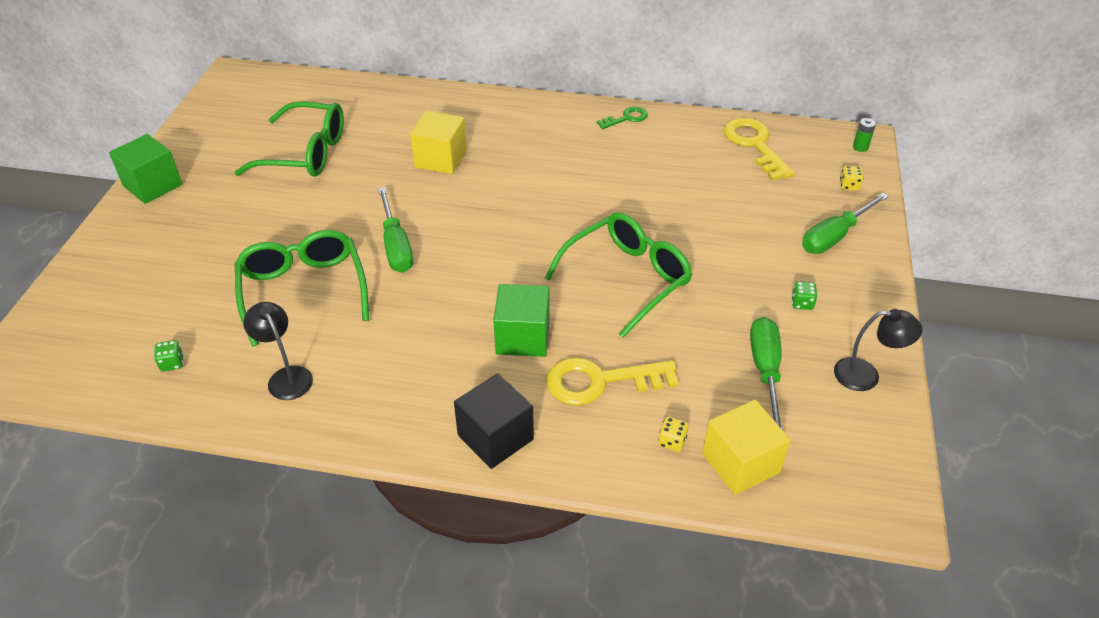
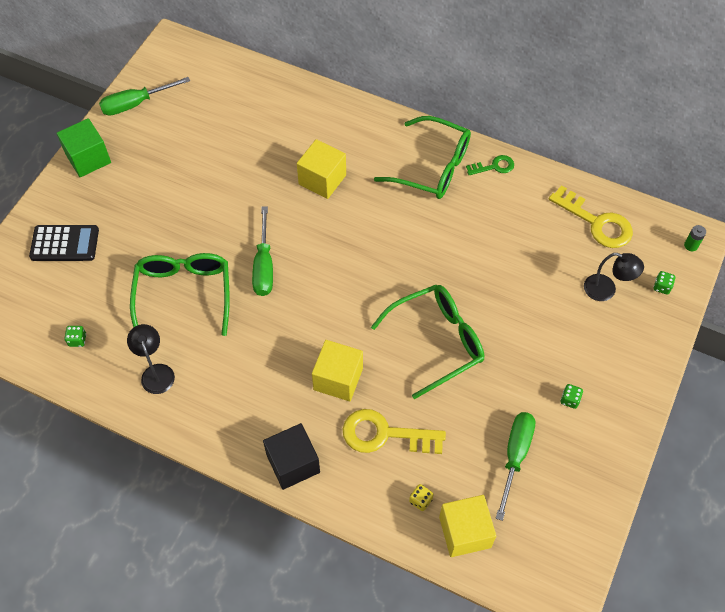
camera: 15 degrees right, 15 degrees up
(136, 269) = (64, 244): none -> black calculator
(306, 153) = (214, 149): green glasses -> green glasses (433, 167)
(522, 337) = (338, 379): green cube -> yellow cube
(754, 145) = (596, 222): yellow key -> yellow key turned 135 degrees clockwise
(834, 236) = (625, 339): green screwdriver -> green screwdriver (136, 104)
(849, 186) = (662, 287): yellow dice -> green dice
(866, 375) = (593, 480): black lamp -> black lamp (606, 290)

